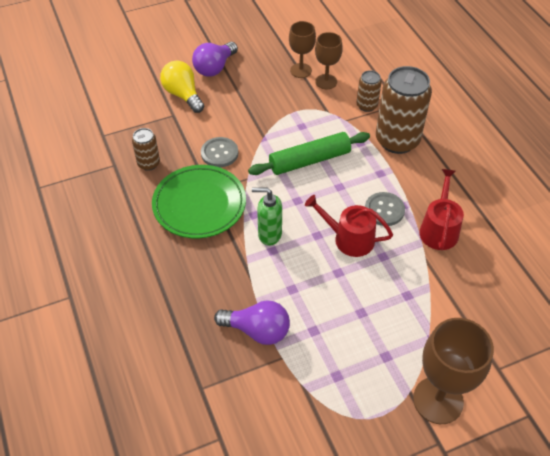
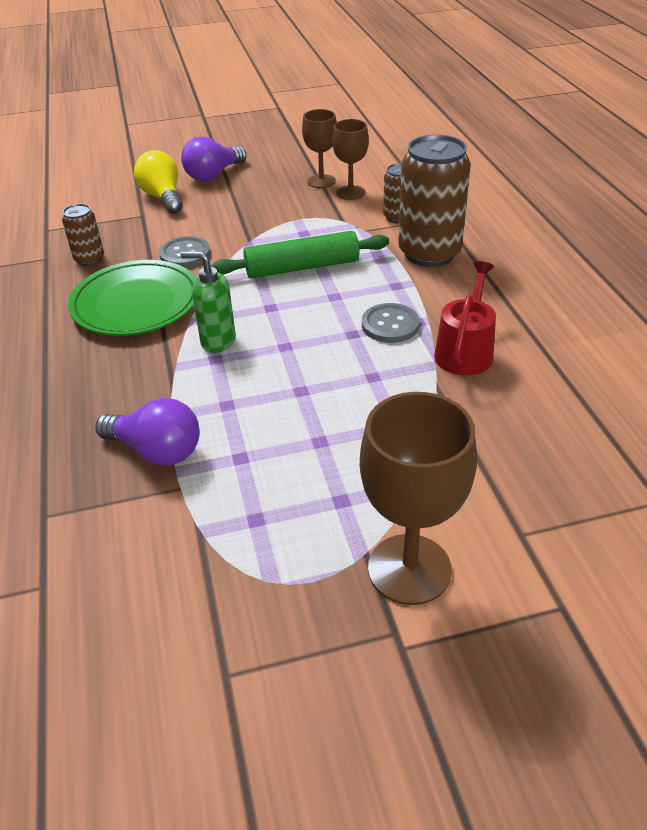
camera: 10 degrees right, 10 degrees down
(349, 238) = (329, 353): red watering can -> none

